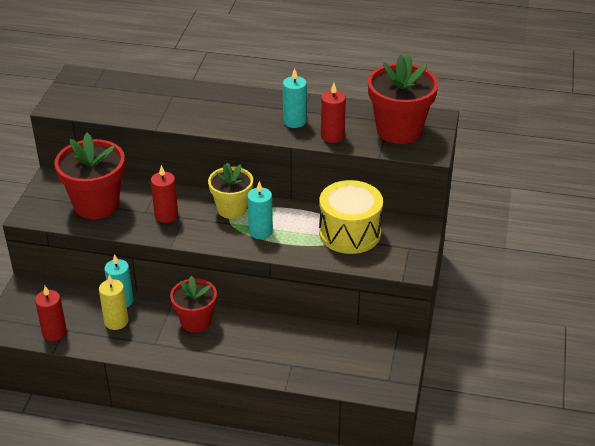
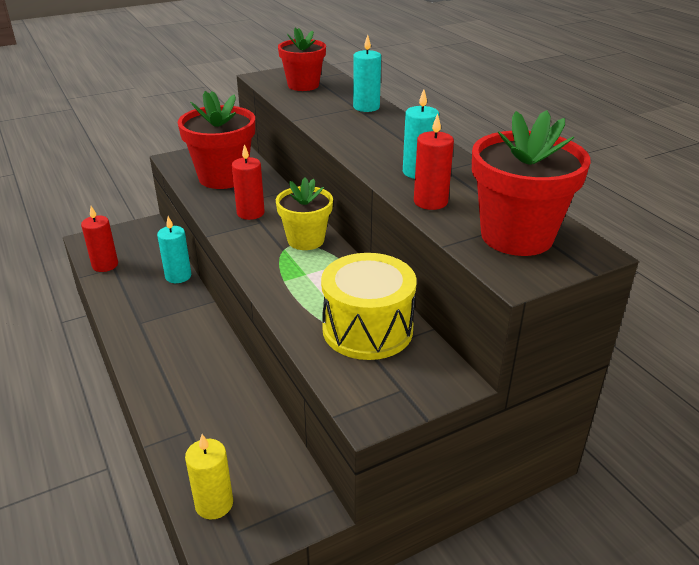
camera: 50 degrees right, 5 degrees down
(116, 321) = (148, 287): yellow candle -> yellow candle (214, 504)
(195, 321) = (192, 330): red flower pot -> red flower pot (303, 85)
(260, 231) = (293, 272): turquoise candle -> turquoise candle (366, 107)

